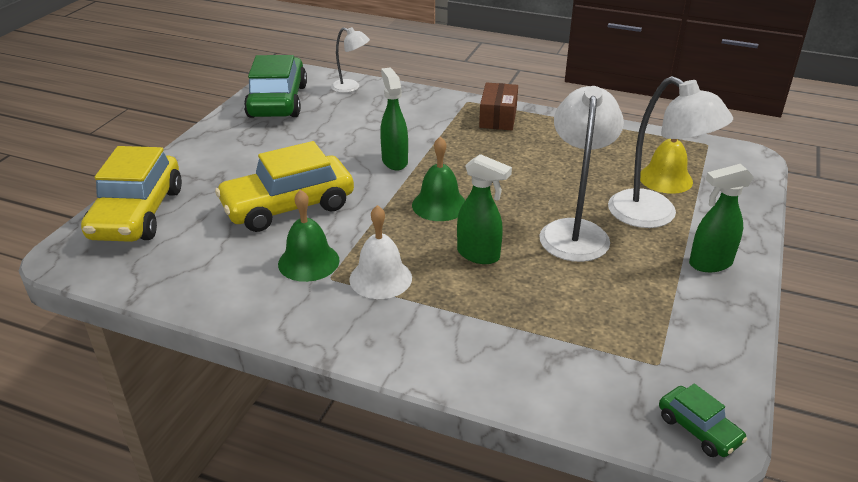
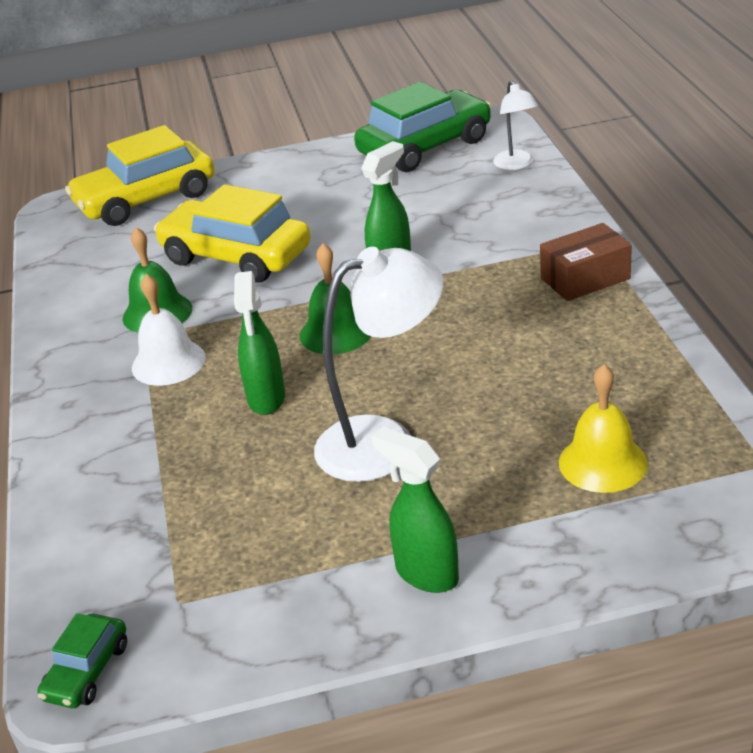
camera: 60 degrees right, 0 degrees up
(654, 215) = (493, 488): white lamp -> none

